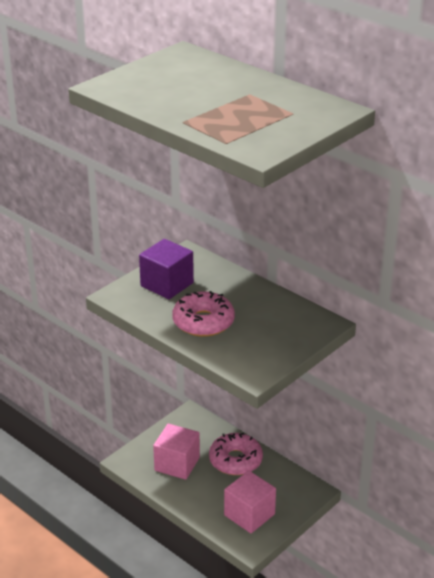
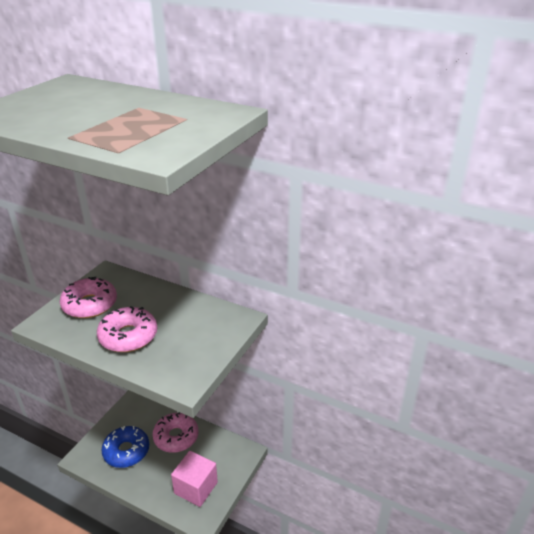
camera: 15 degrees left, 0 degrees up
(167, 284) = (90, 304): purple cube -> pink donut
(177, 464) = (126, 451): pink cube -> blue donut

